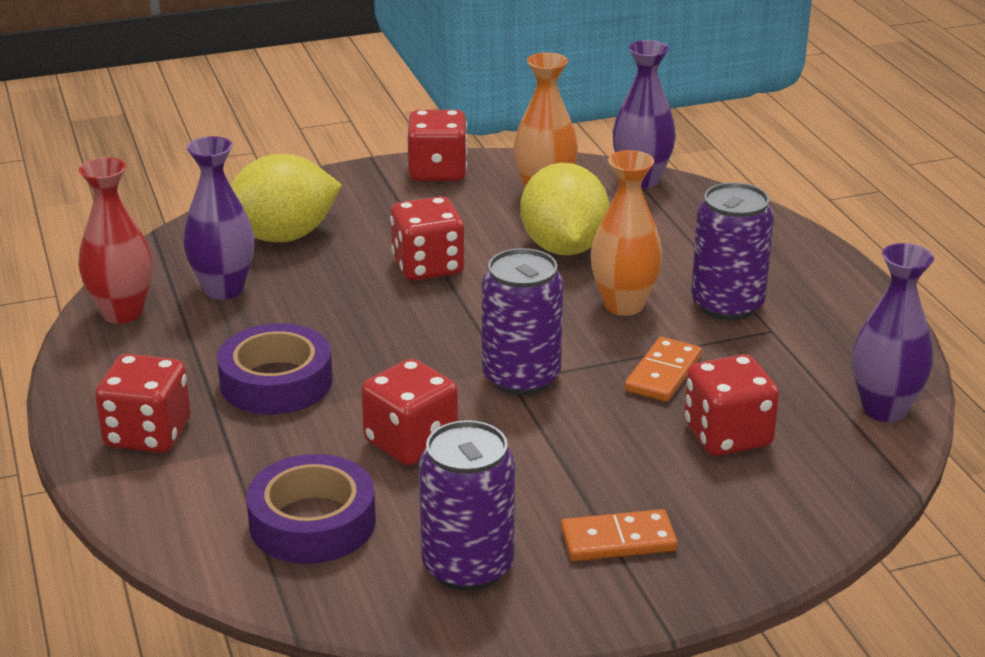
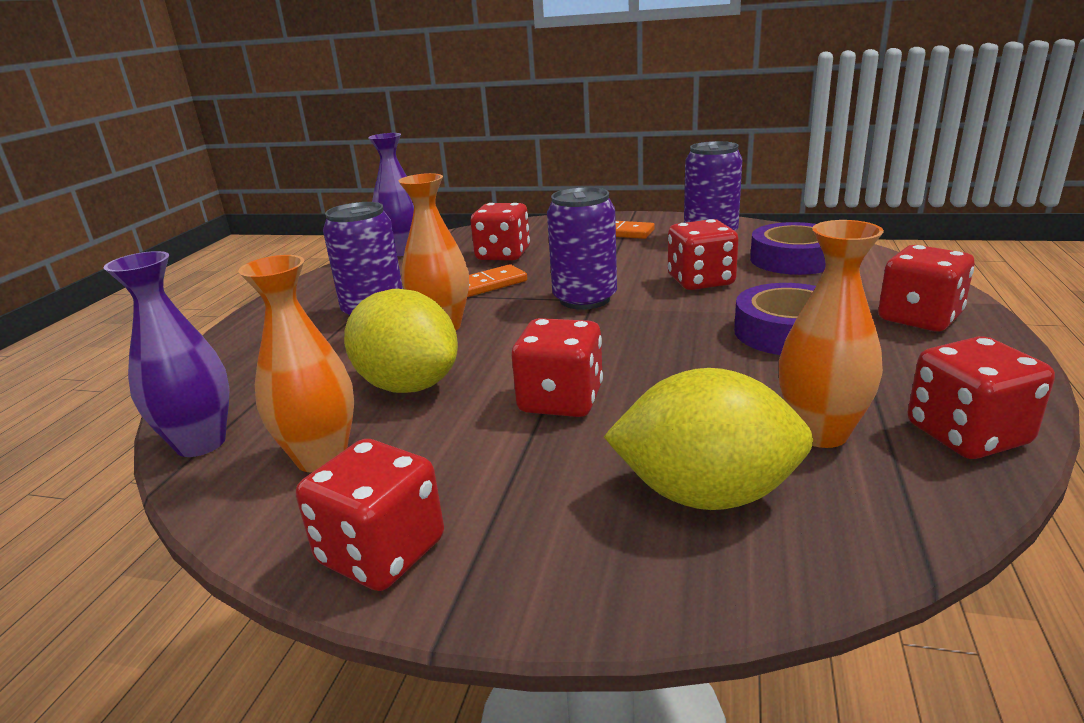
camera: 145 degrees left, 5 degrees down
(122, 313) = (967, 434): red vase -> red dice
(223, 289) = (820, 433): purple vase -> orange vase
(563, 248) = (408, 385): yellow lemon -> yellow lemon turned 75 degrees counterclockwise

